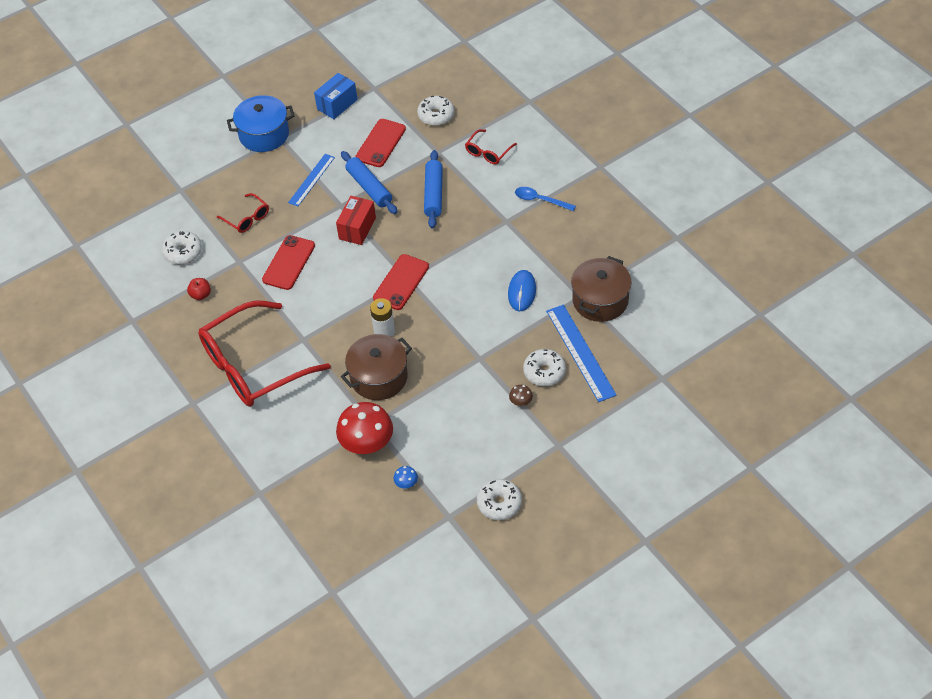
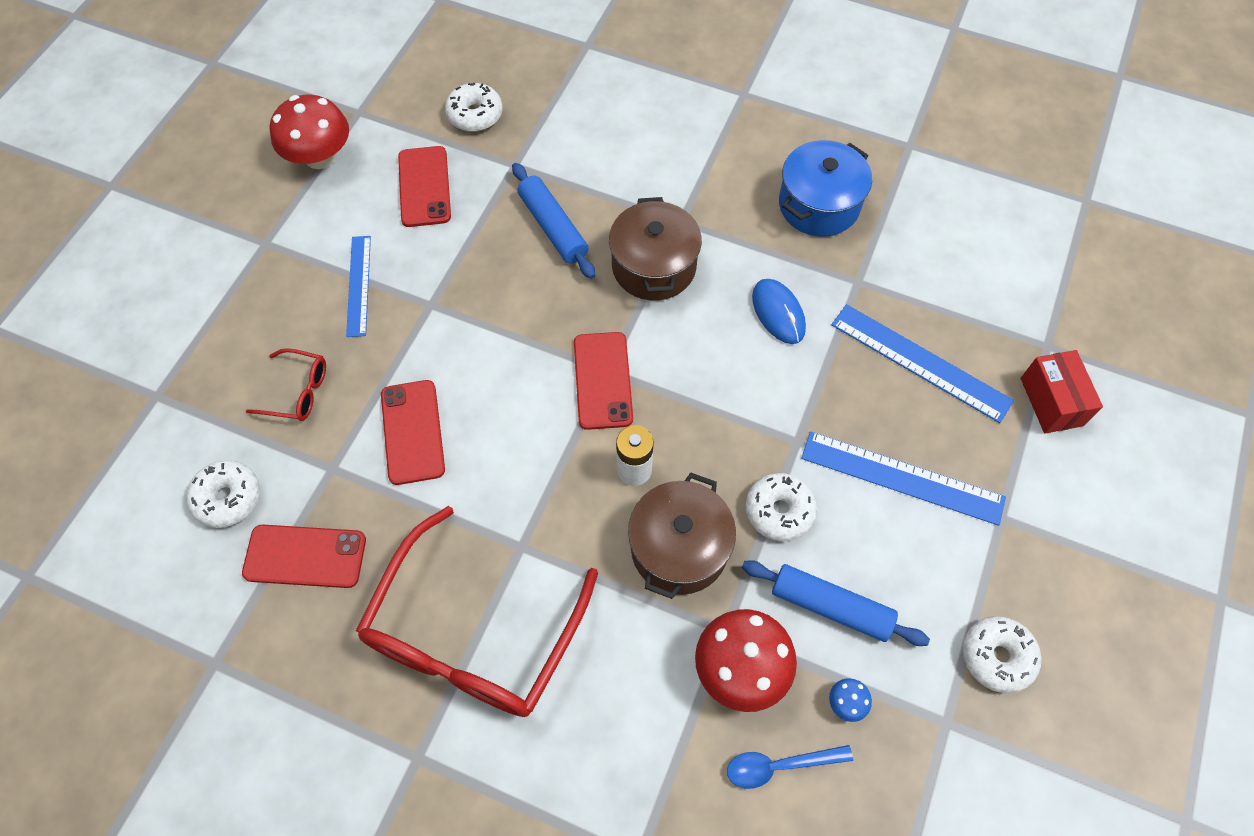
camera: 35 degrees left, 10 degrees up
(201, 295) = (305, 556): red apple -> red phone
(264, 134) = (237, 248): blue pot -> blue pot (818, 205)
(337, 104) = (320, 157): blue box -> red mushroom
(357, 228) = (480, 328): red box -> red box (1051, 401)
(369, 187) = (454, 259): blue rolling pin -> blue rolling pin (831, 606)
(488, 152) = (584, 136): red glasses -> none
(521, 402) = (902, 478): brown mushroom -> blue ruler
(540, 200) = (703, 172): blue spoon -> blue spoon (779, 765)
(544, 372) = (897, 416): white donut -> white donut (779, 511)
(600, 300) = (886, 275): brown pot -> brown pot (653, 266)

